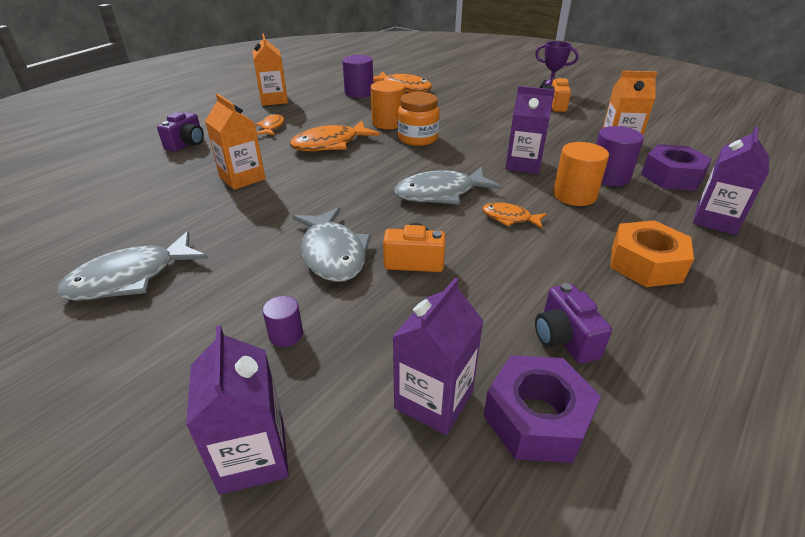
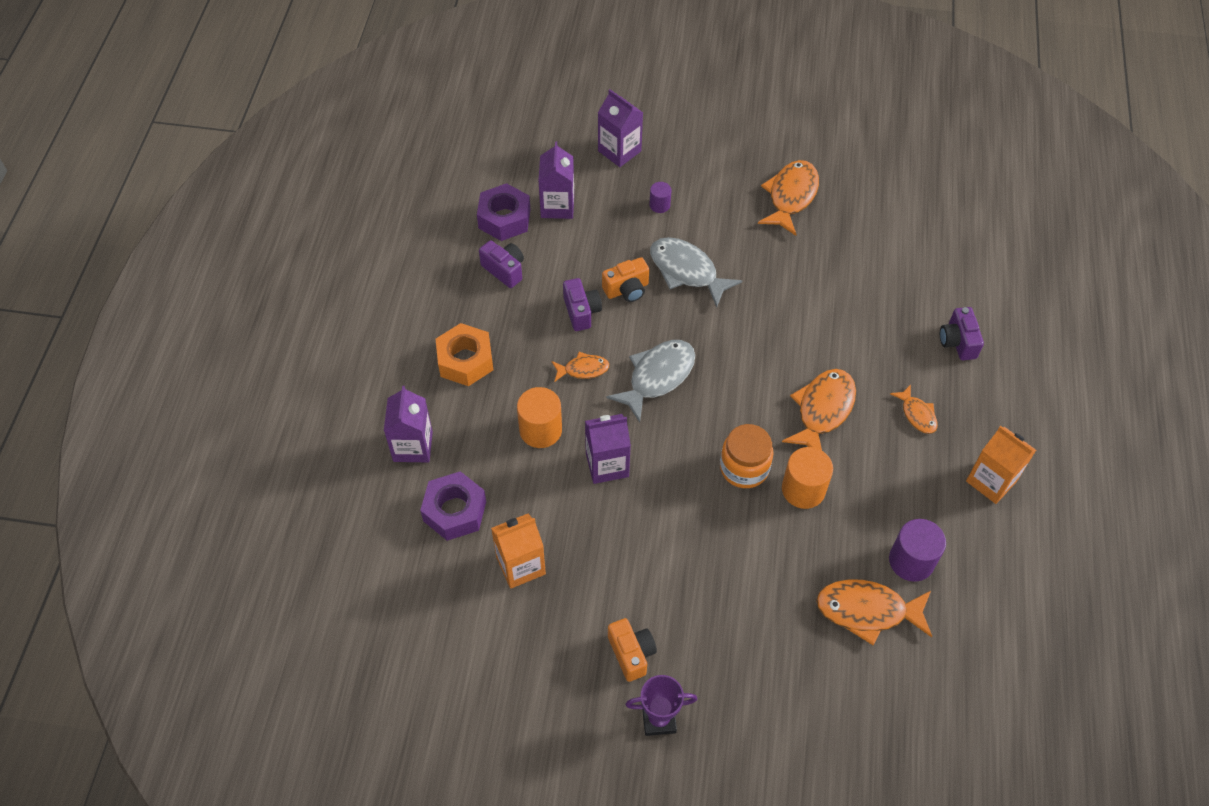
camera: 150 degrees right, 20 degrees up
(130, 278) = (791, 196): grey fish -> orange fish
(242, 178) = (841, 318): orange carton -> none
(482, 260) = (581, 312): none -> purple camera
(609, 177) = (516, 480): purple cylinder -> none

